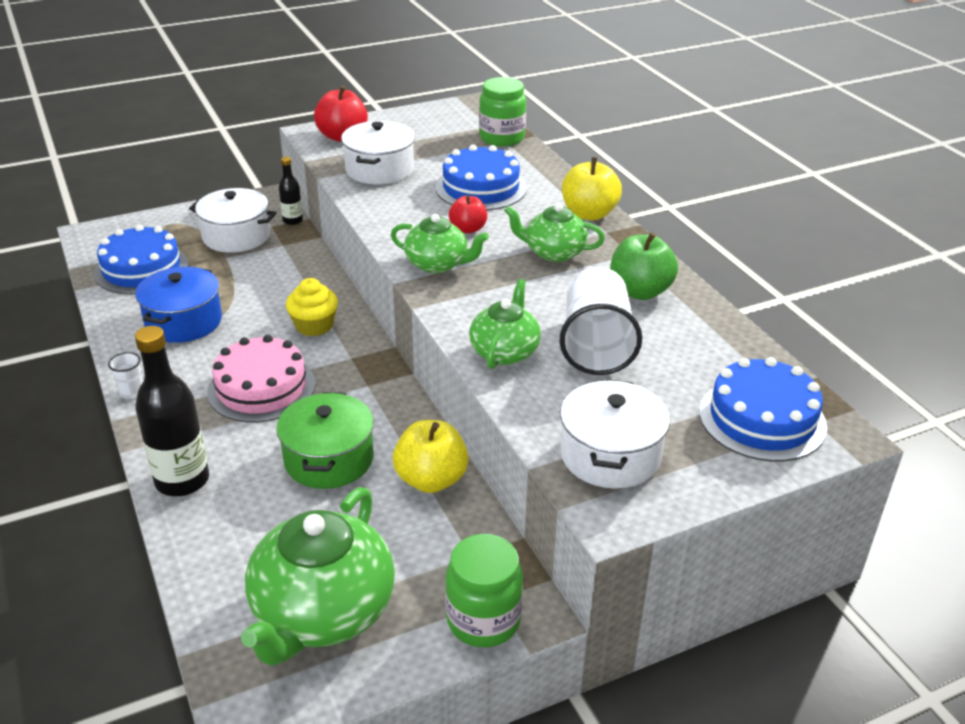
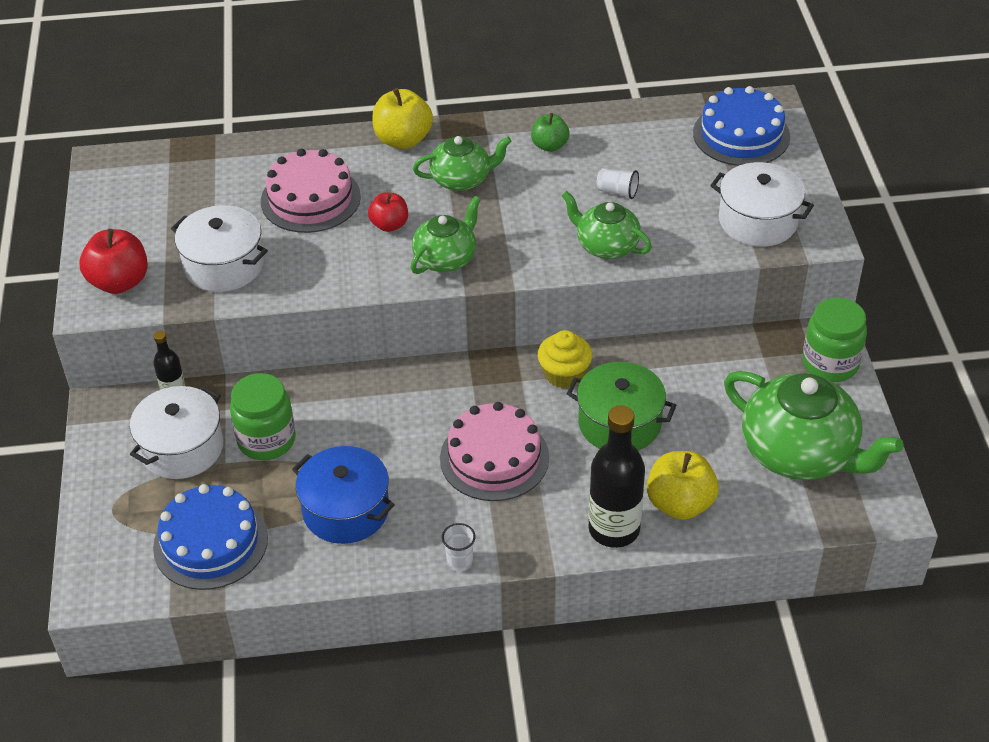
camera: 70 degrees left, 10 degrees up
(314, 326) = (404, 404): yellow cupcake -> yellow cupcake (564, 374)
(431, 479) = (669, 362): yellow apple -> yellow apple (680, 504)
(480, 188) = (310, 199): blue cake -> pink cake
(502, 138) = (205, 159): green jar -> green jar (266, 440)
(553, 252) = (461, 179): green teapot -> green teapot turned 135 degrees counterclockwise
(596, 345) = (617, 191): white cup -> white cup, size x0.42
(640, 291) = (549, 146): green apple -> green apple, size x0.63

